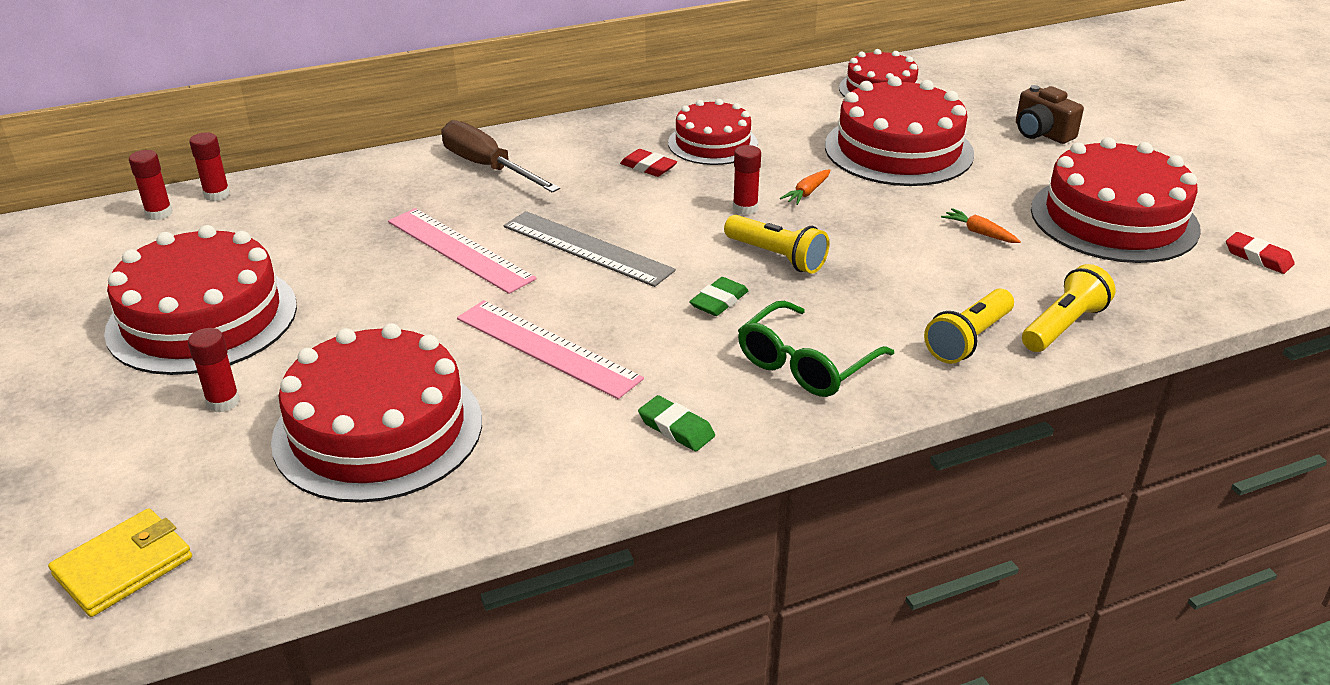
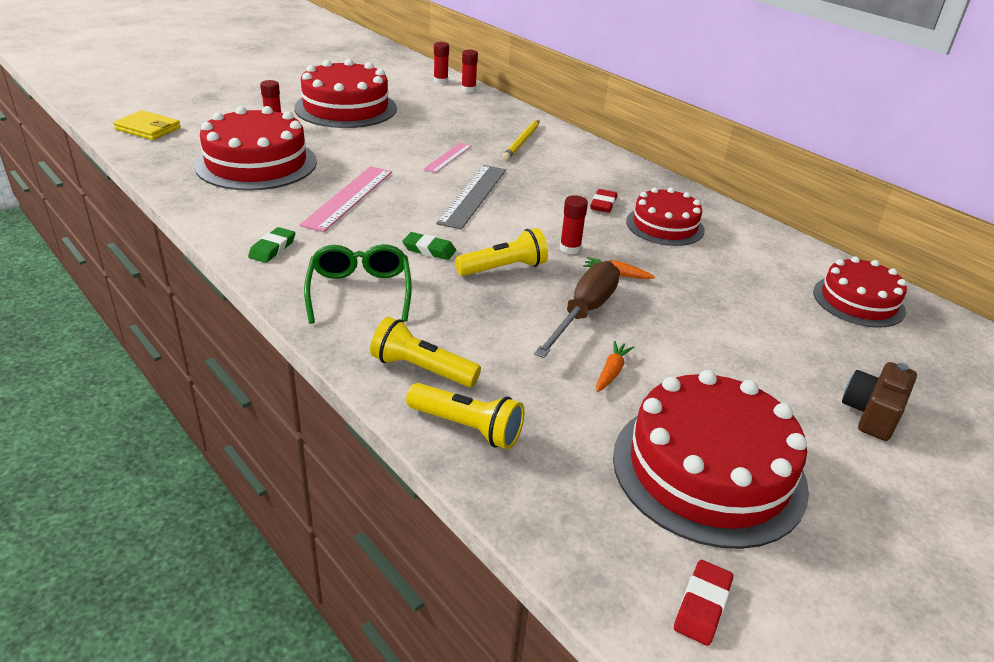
camera: 70 degrees right, 0 degrees up
(443, 186) = (522, 142): none -> yellow pencil
(460, 249) = (448, 157): pink ruler -> pink ruler, size x0.59
(488, 167) = (556, 151): brown screwdriver -> brown screwdriver (584, 312)
(777, 257) = (504, 268): yellow flashlight -> yellow flashlight turned 135 degrees counterclockwise
(805, 364) = (360, 291): green glasses -> green glasses turned 60 degrees clockwise
(898, 150) = (739, 318): red cake -> none

